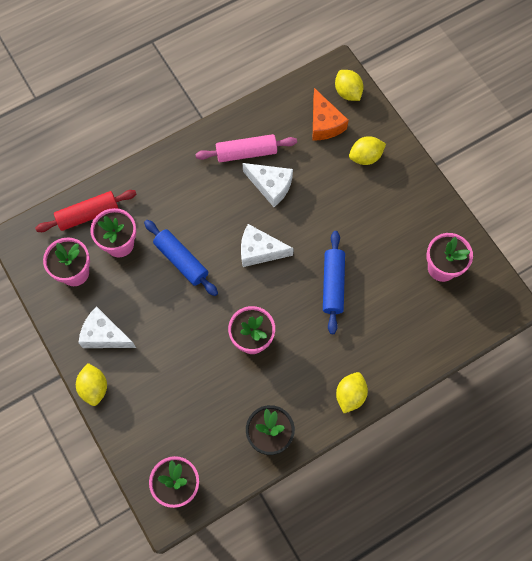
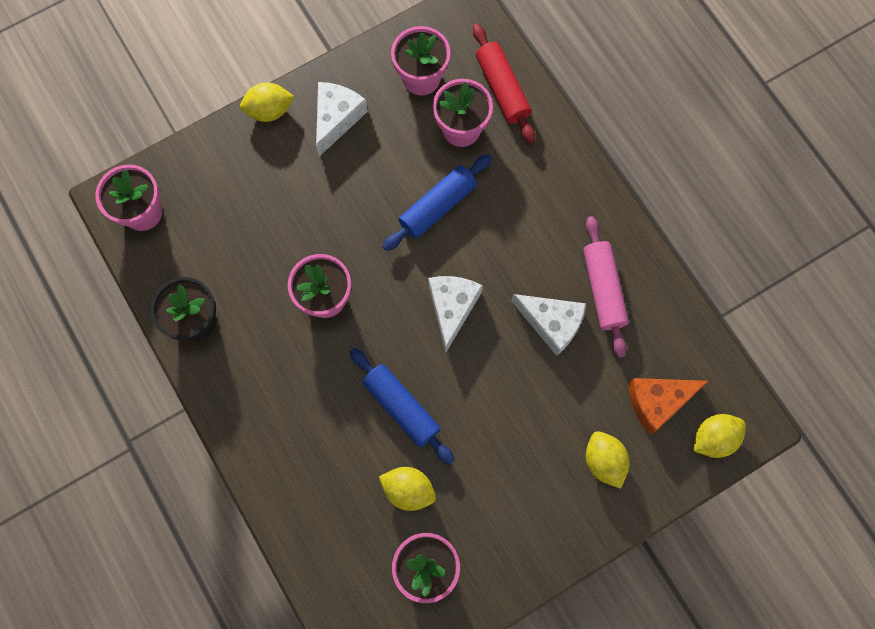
camera: 90 degrees right, 5 degrees up
(271, 186) = (551, 323): white cheese -> white cheese turned 90 degrees counterclockwise
(333, 284) = (401, 407): blue rolling pin -> blue rolling pin turned 45 degrees clockwise
(350, 395) = (244, 426): yellow lemon -> yellow lemon (408, 490)

